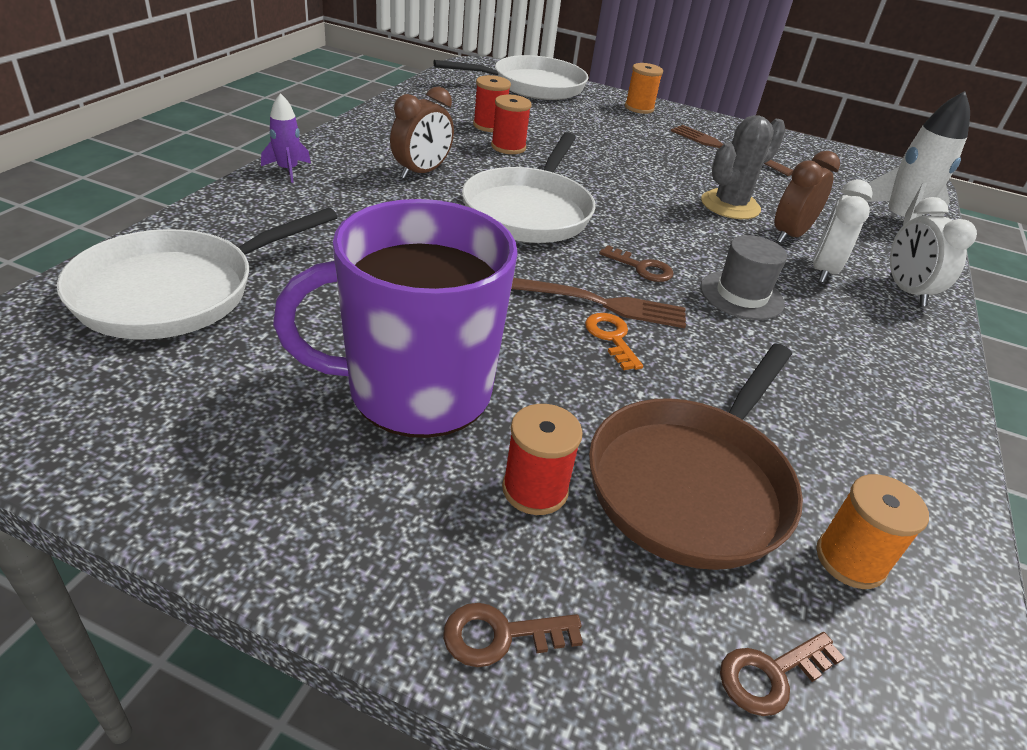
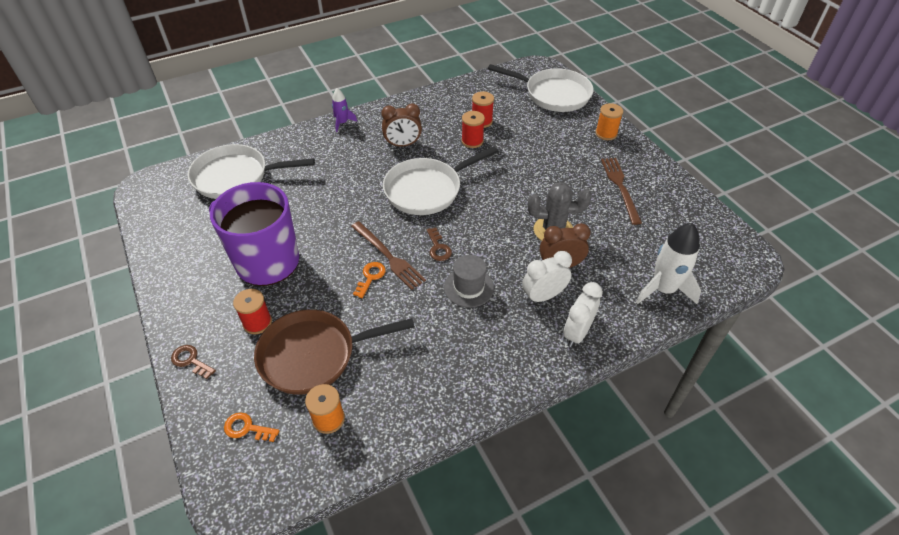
camera: 45 degrees right, 10 degrees up
(771, 675) = (247, 428): brown key -> orange key

